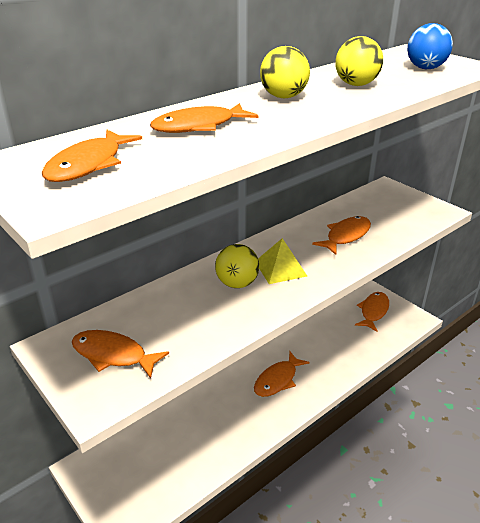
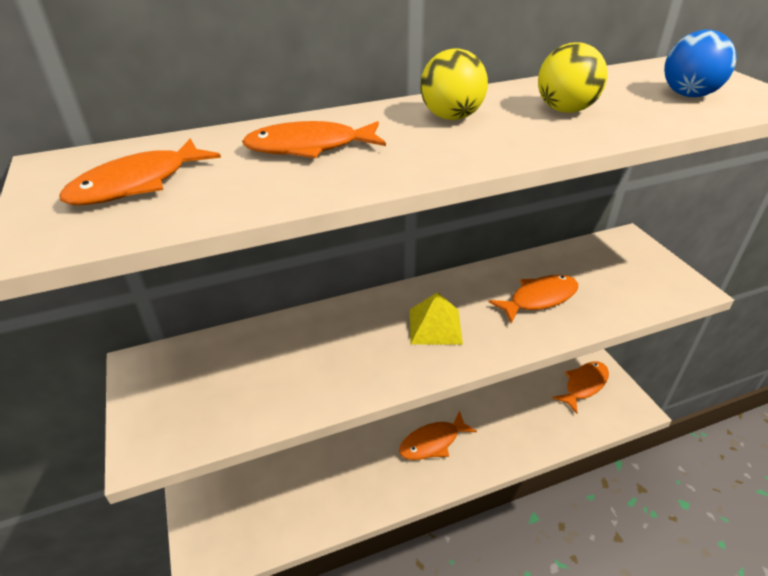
camera: 20 degrees right, 5 degrees up
(113, 355) = (195, 393): orange fish -> none
(237, 283) = (374, 334): yellow ball -> none

